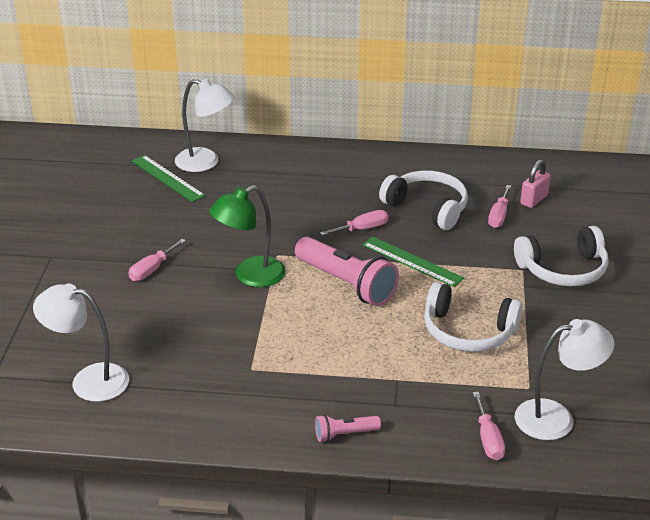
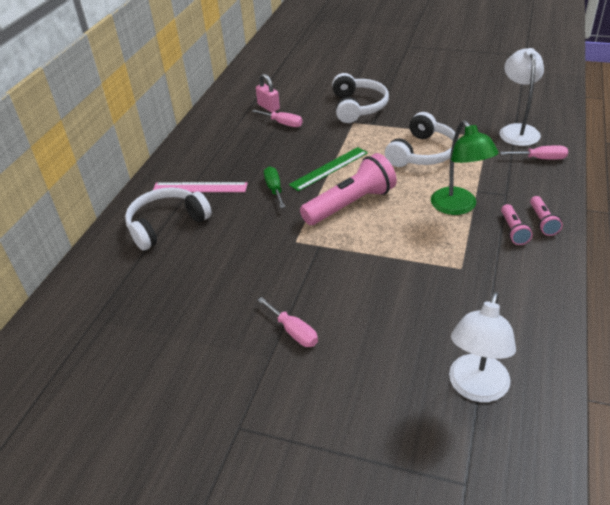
camera: 75 degrees left, 5 degrees up
(167, 178) = (123, 314): green ruler -> none
(206, 162) = (109, 281): white lamp -> none
(250, 276) = (324, 260): green lamp -> green lamp (458, 207)
(322, 409) = (513, 231): none -> pink flashlight
(353, 182) = (200, 187): none -> pink ruler
(362, 229) = (274, 189): pink screwdriver -> green screwdriver
(427, 208) = (257, 153): white headphones -> white headphones (166, 224)

